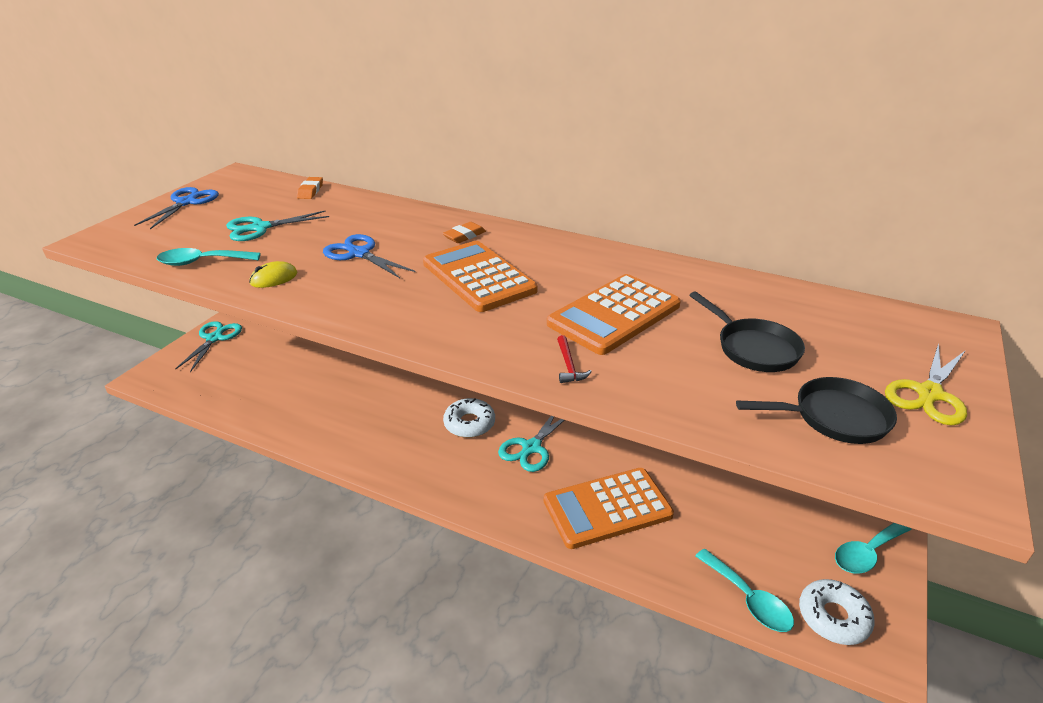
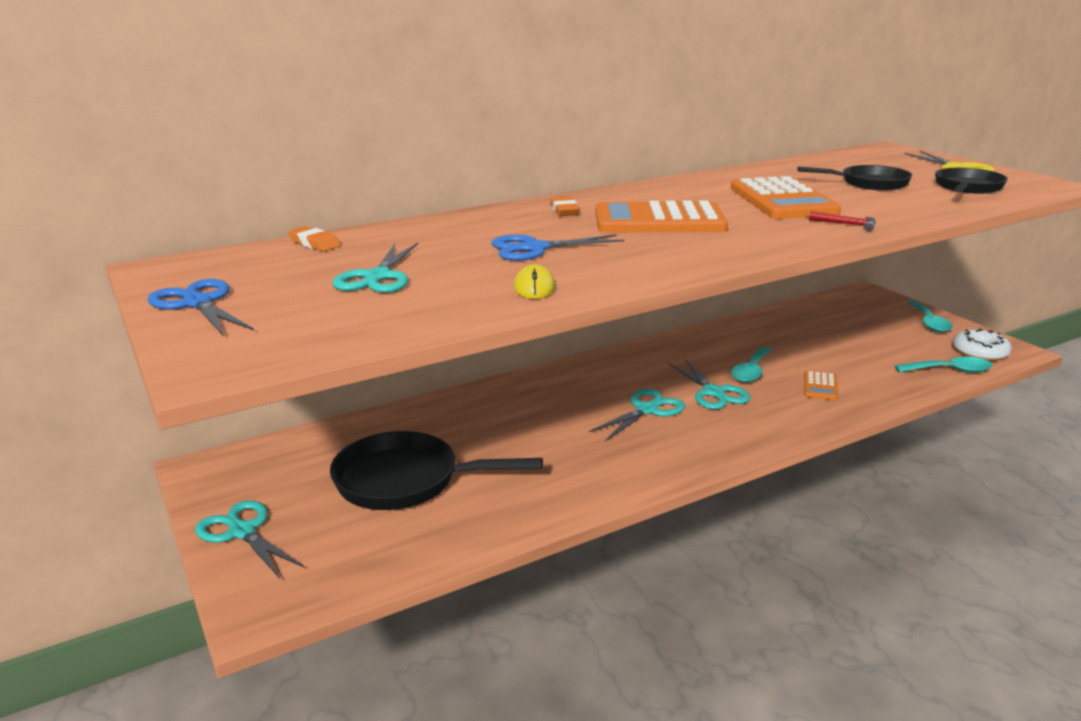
camera: 55 degrees left, 10 degrees down
(202, 262) = (425, 314): turquoise spoon -> turquoise spoon (751, 371)
(297, 364) = (405, 481): none -> black pan
(469, 424) = (647, 410): white donut -> turquoise scissors
(607, 508) = (820, 386): orange calculator -> orange calculator, size x0.48

